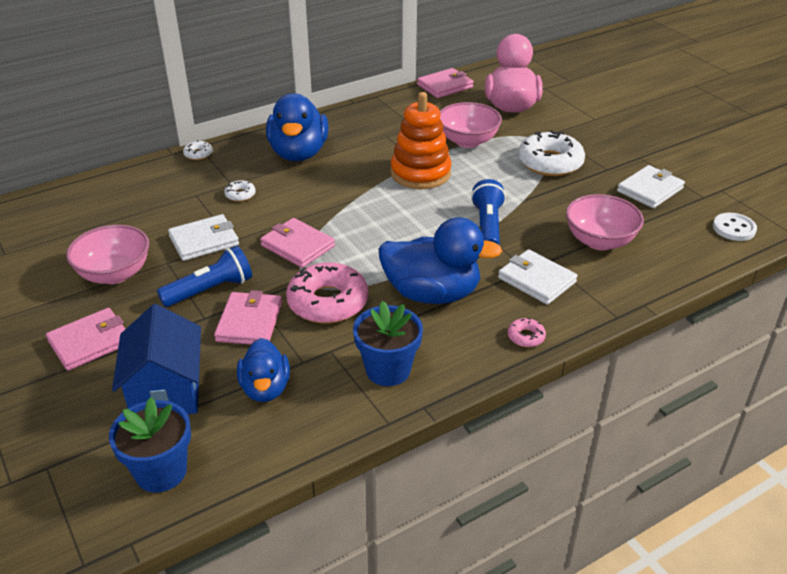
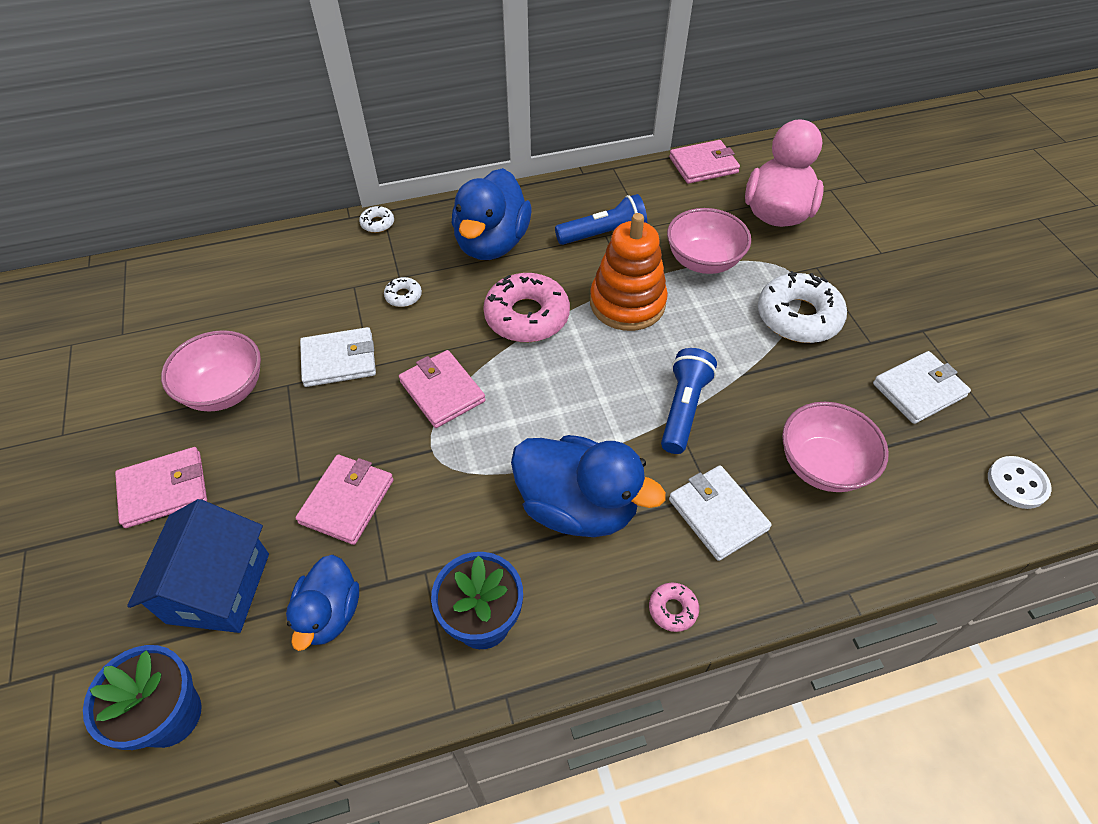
camera: 15 degrees right, 15 degrees up
(210, 290) = (320, 439): blue flashlight -> blue flashlight (603, 234)
(328, 302) = (447, 490): pink donut -> pink donut (527, 316)

